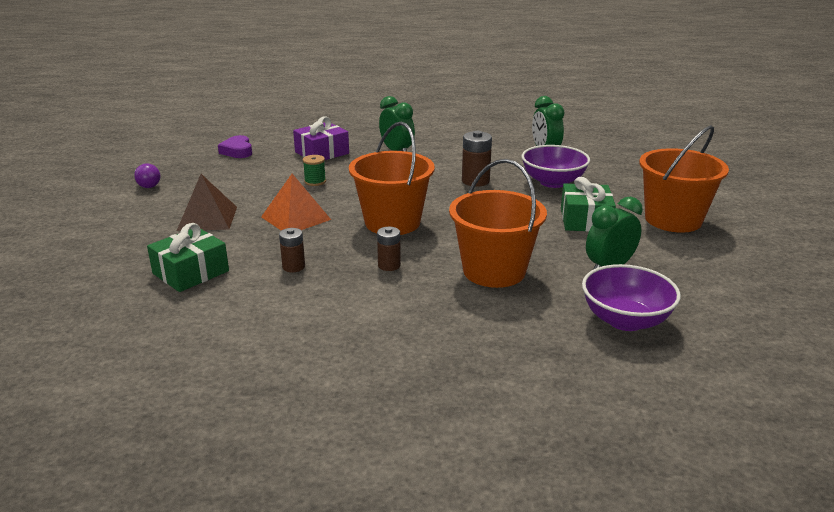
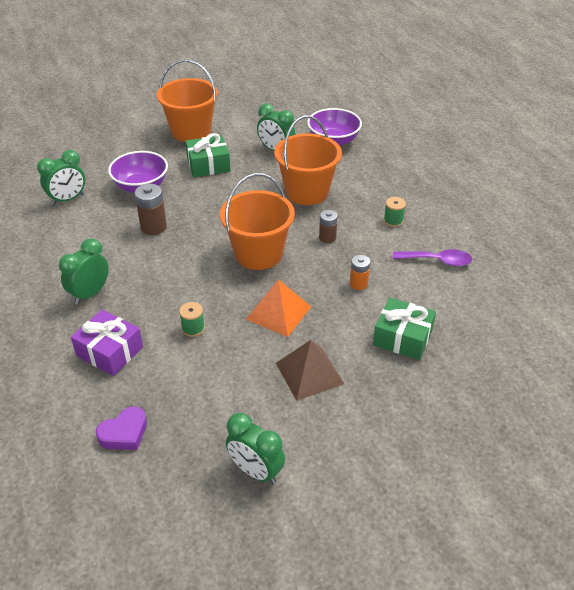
camera: 110 degrees left, 15 degrees up
(147, 184) = (256, 471): purple light bulb -> green clock
(280, 332) = (437, 261): none -> purple spoon
(293, 267) = (358, 284): brown battery -> orange battery
(388, 320) = (393, 221): none -> green spool

